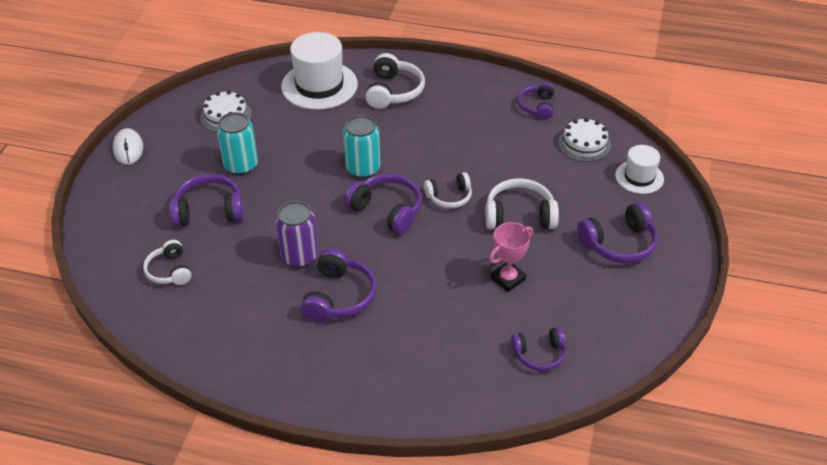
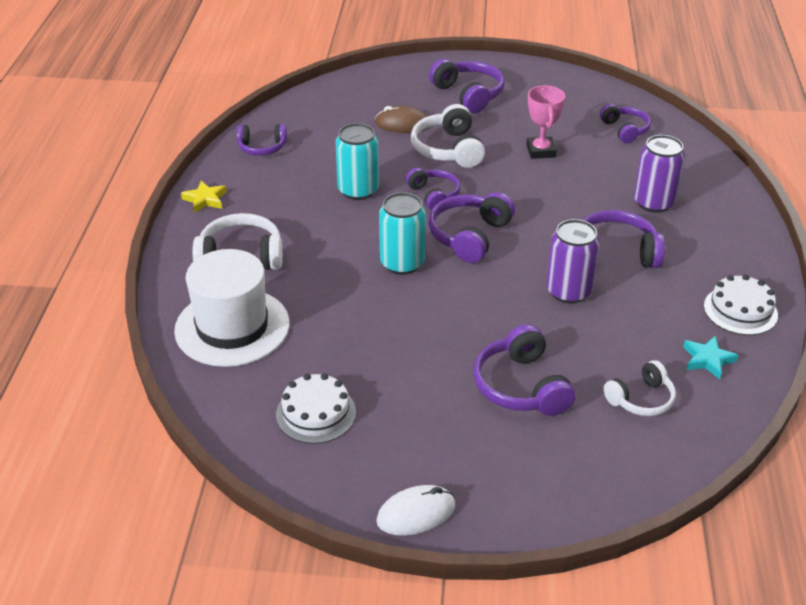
camera: 100 degrees left, 5 degrees down
(192, 321) = (707, 360): none -> turquoise star
(241, 165) = (423, 374): turquoise can -> turquoise can (358, 190)
(406, 344) = (654, 202): none -> purple can
(449, 197) = (433, 195): white headphones -> purple headphones
(468, 76) = (205, 200): none -> yellow star
(508, 279) = (541, 151): pink trophy -> pink trophy turned 45 degrees clockwise
(566, 191) = (402, 124): none -> brown mouse
(584, 144) = (324, 116): white cake -> white cake (740, 310)
(639, 177) = (370, 85): white hat -> none

